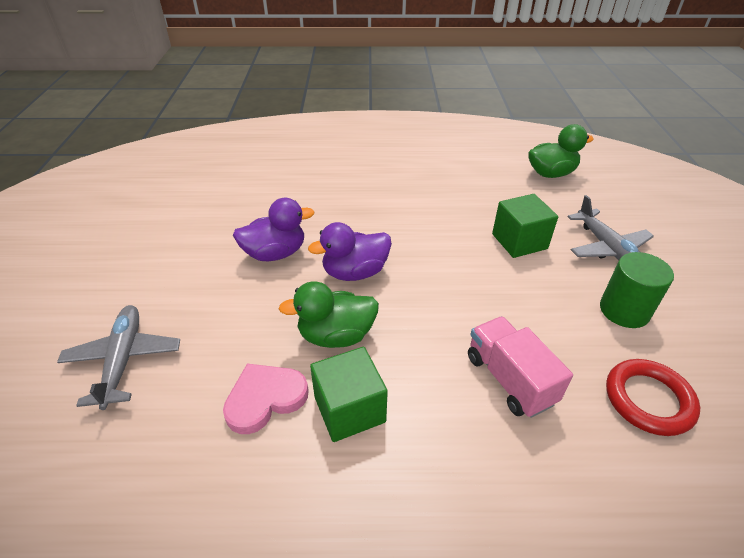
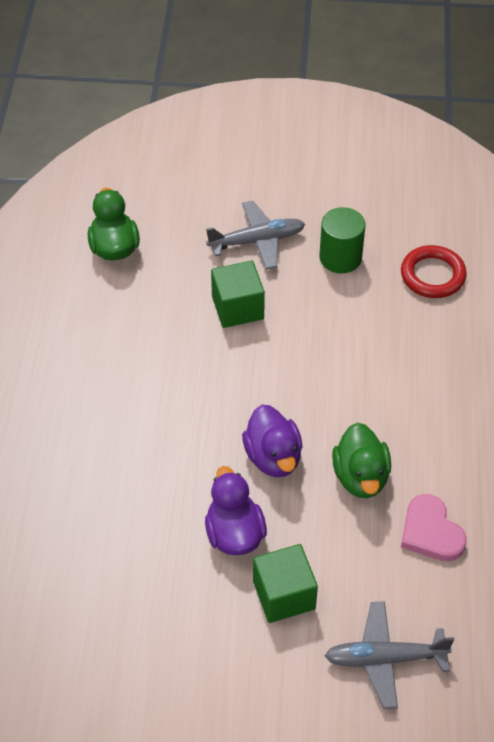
camera: 85 degrees left, 10 degrees up
(349, 409) = (441, 470): green cube -> green cube (284, 595)
(509, 379) = (412, 356): pink truck -> none

